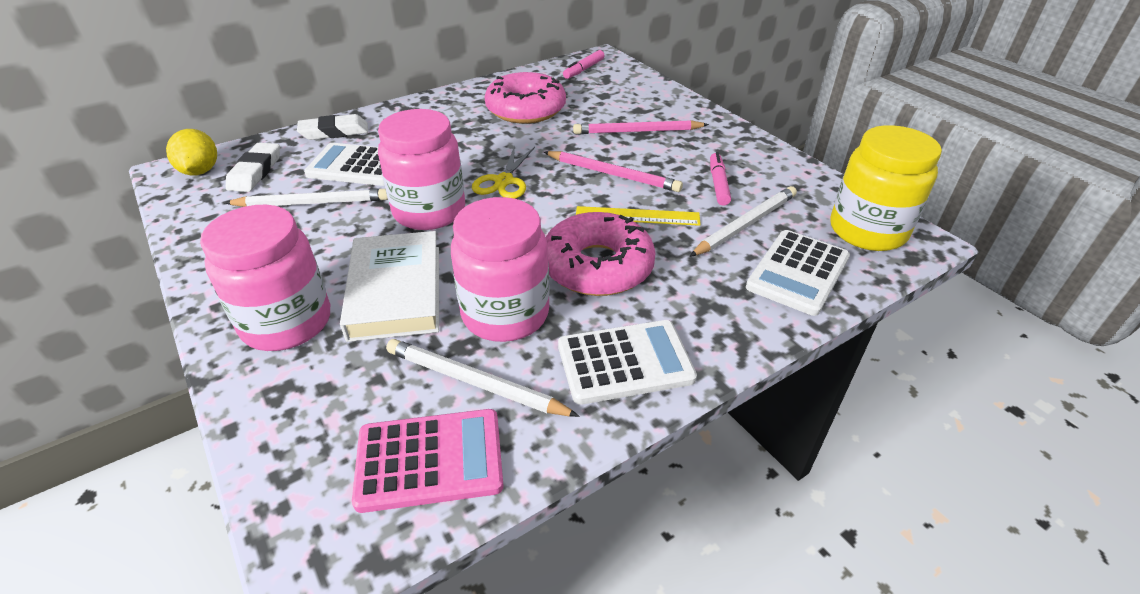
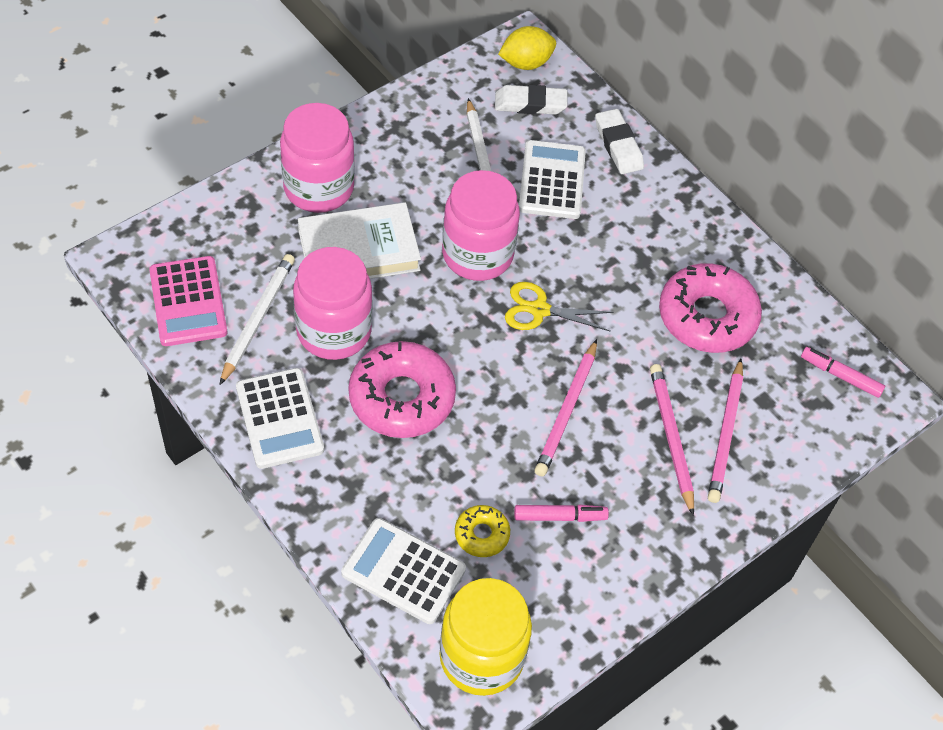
camera: 80 degrees right, 15 degrees up
(632, 111) = (725, 433): none -> pink pencil
(637, 216) = (487, 433): yellow ruler -> none
(745, 224) = (481, 534): white pencil -> yellow donut

